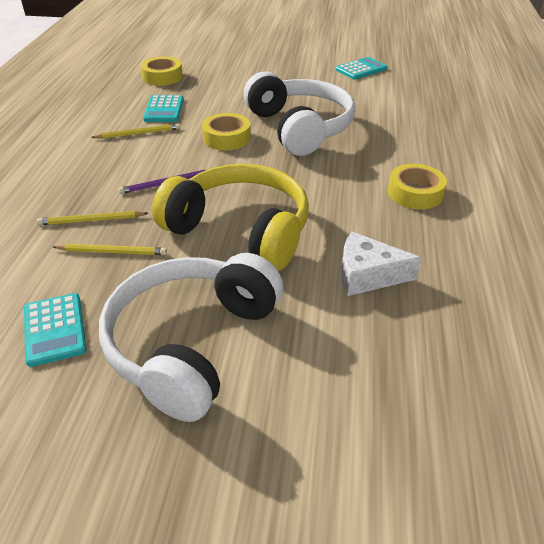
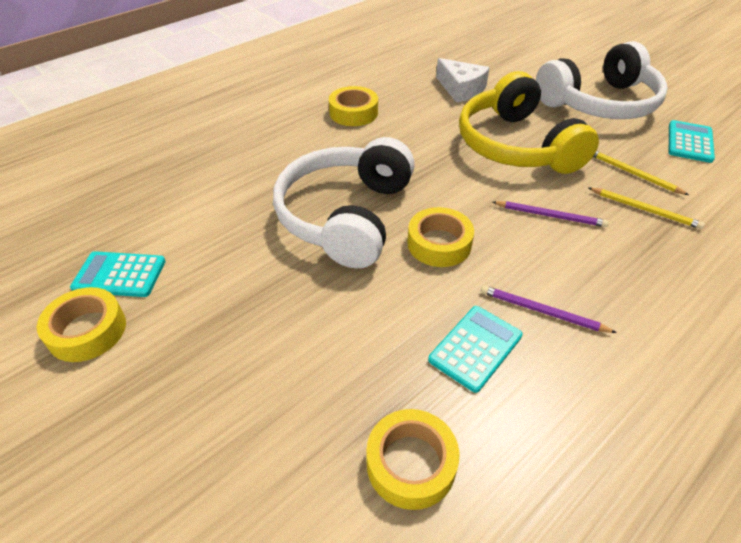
camera: 140 degrees left, 5 degrees up
(138, 133) = (542, 311): yellow pencil -> purple pencil
(336, 56) = (87, 330): none -> yellow tape

